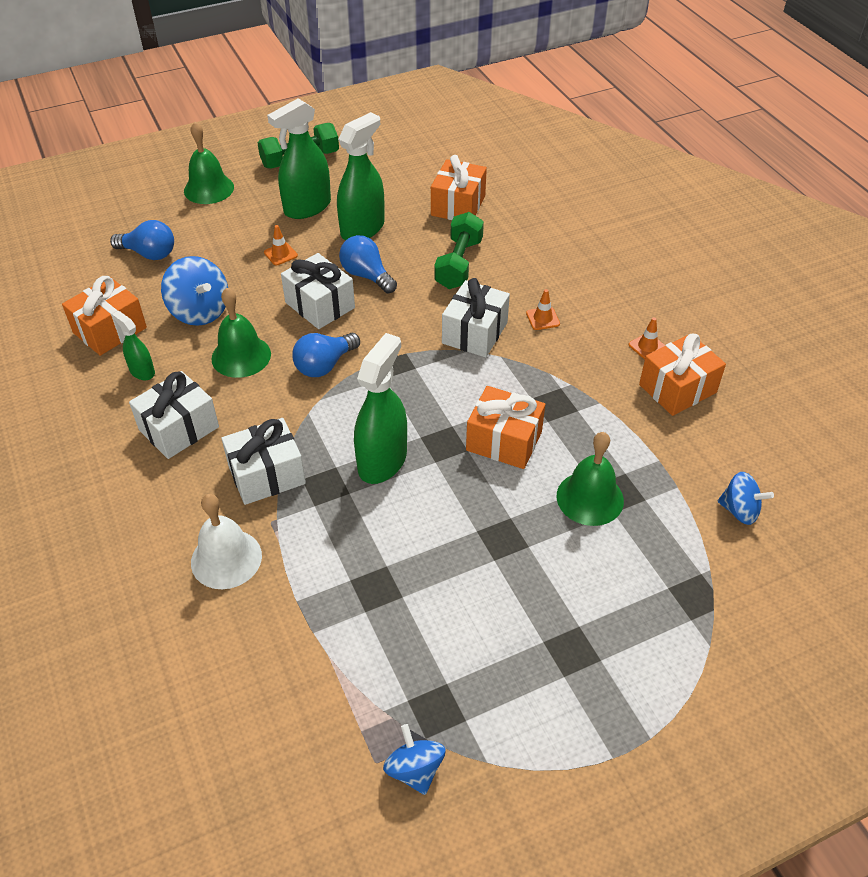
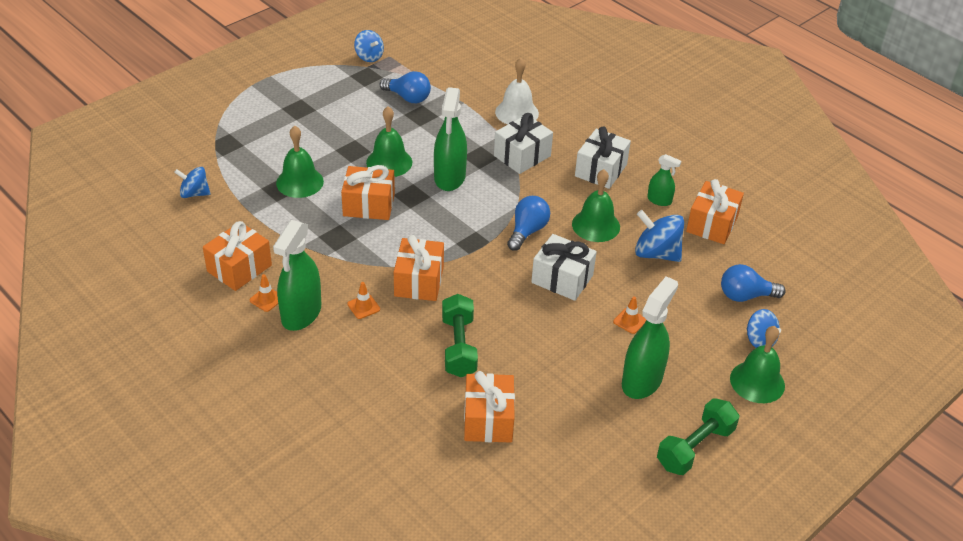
camera: 160 degrees right, 5 degrees down
(175, 216) = (760, 340): none -> blue spinning top
(362, 229) = (571, 367): green spray bottle -> green spray bottle (301, 314)
(366, 275) = (538, 316): blue light bulb -> blue light bulb (408, 97)
(456, 505) = (389, 162): none -> green bell
(474, 333) = (419, 281): white gift -> orange gift

